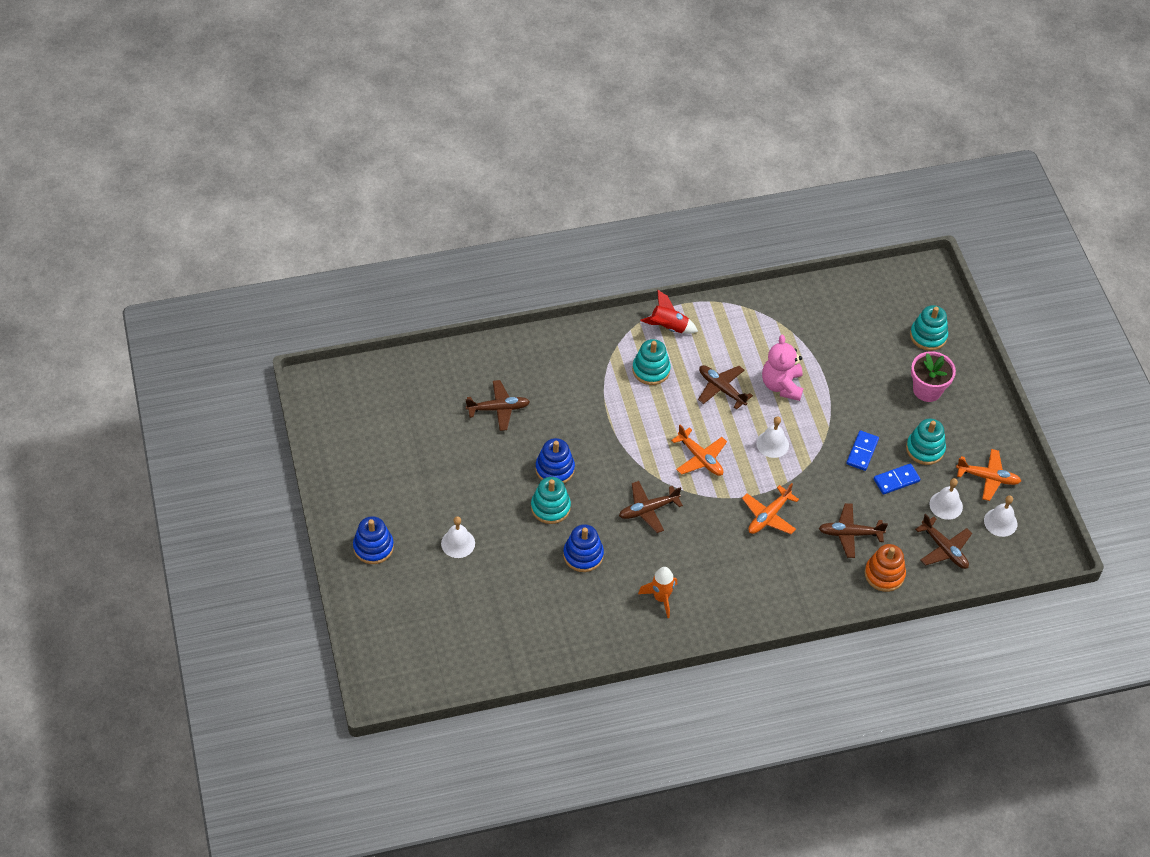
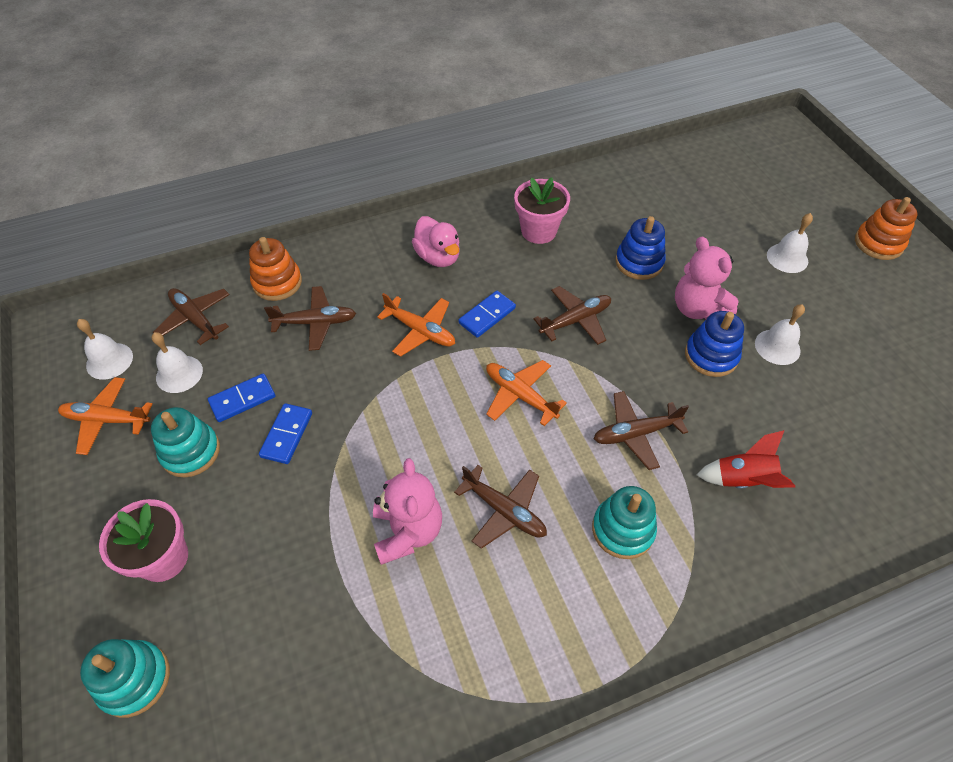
camera: 175 degrees right, 0 degrees up
(373, 547) = (878, 243): blue stacking toy -> orange stacking toy
(498, 409) = (825, 430): brown plane -> brown plane (635, 433)
(550, 507) = (697, 308): turquoise stacking toy -> pink teddy bear
(661, 598) = (538, 231): orange rocket -> pink flower pot
(668, 327) = (614, 623): red rocket -> red rocket (743, 480)
(716, 522) = (487, 316): none -> blue domino
(751, 582) = (438, 257): none -> pink duck
(768, 516) = (420, 331): orange plane -> orange plane turned 90 degrees clockwise
(772, 444) = (419, 430): white bell -> white bell (777, 347)

